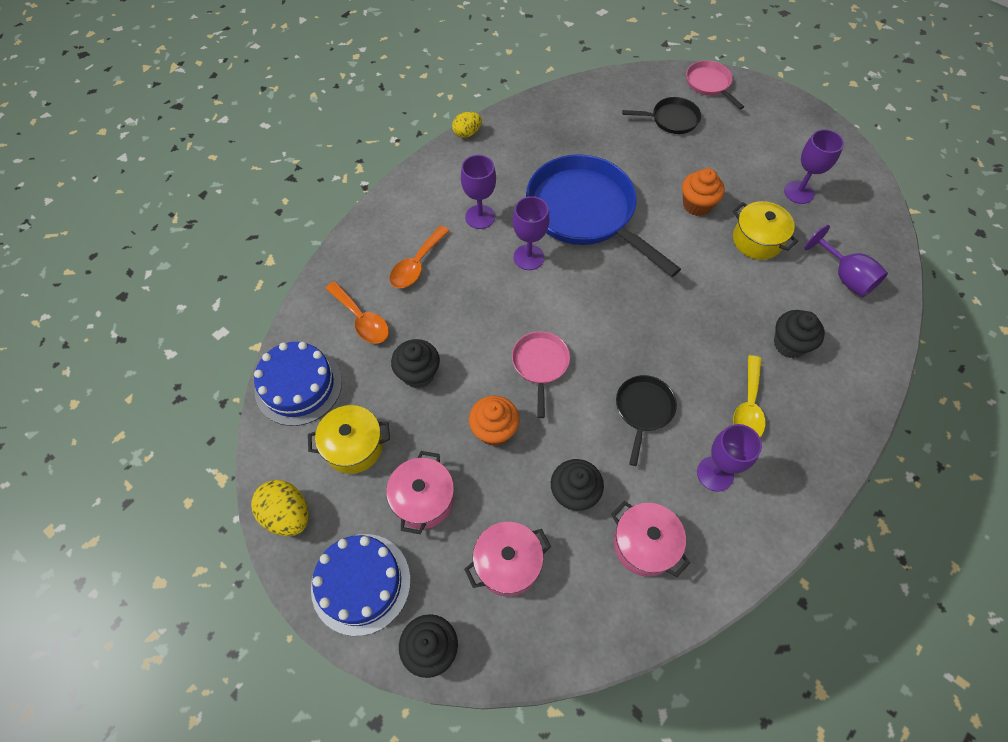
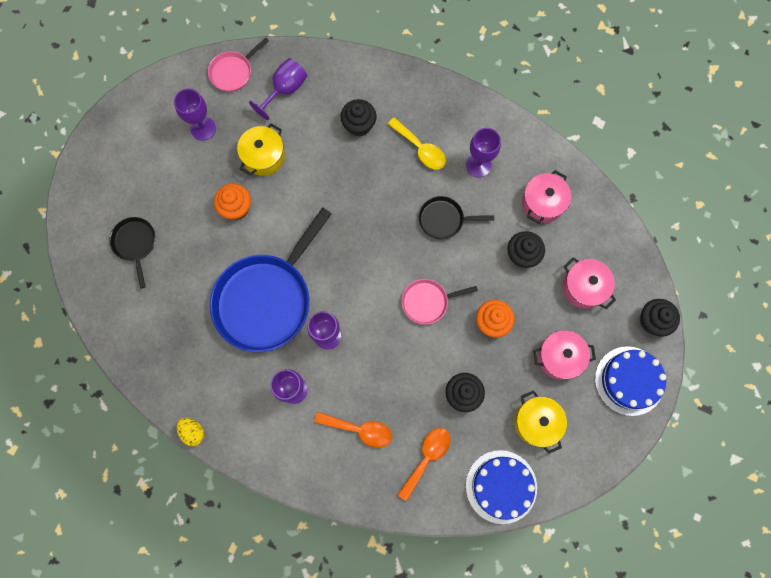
camera: 105 degrees left, 15 degrees up
(287, 515) = (602, 451): yellow egg -> none
(709, 84) = (80, 216): pink pan -> pink pan (233, 72)
(748, 407) = (420, 149): yellow spoon -> yellow spoon turned 45 degrees clockwise

